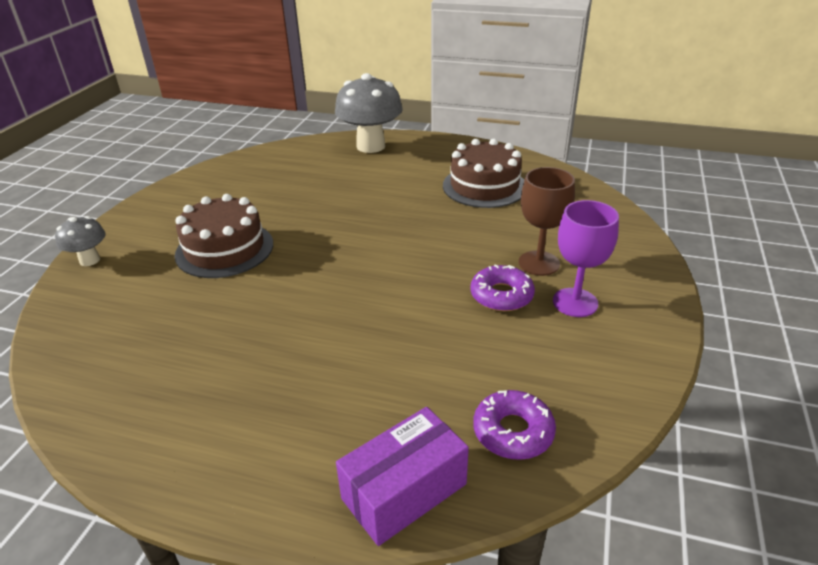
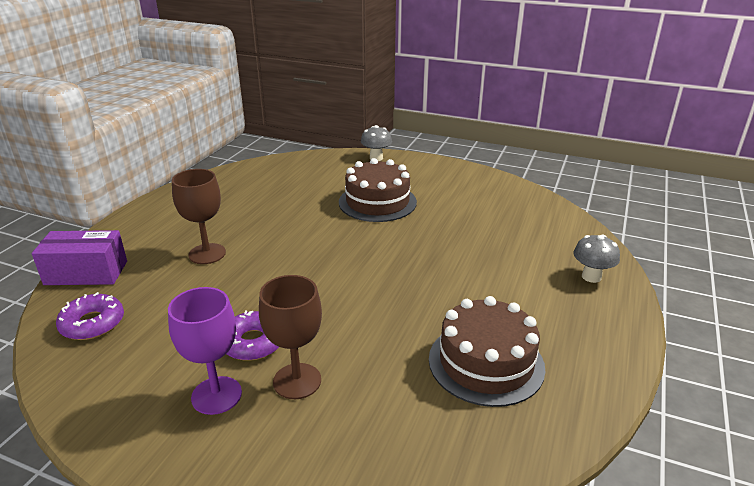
camera: 95 degrees right, 5 degrees down
(345, 368) = (207, 254): none -> brown goblet
(371, 146) = (591, 277): grey mushroom -> grey mushroom, size x0.52
(404, 491) = (86, 273): purple box -> purple box turned 60 degrees counterclockwise

